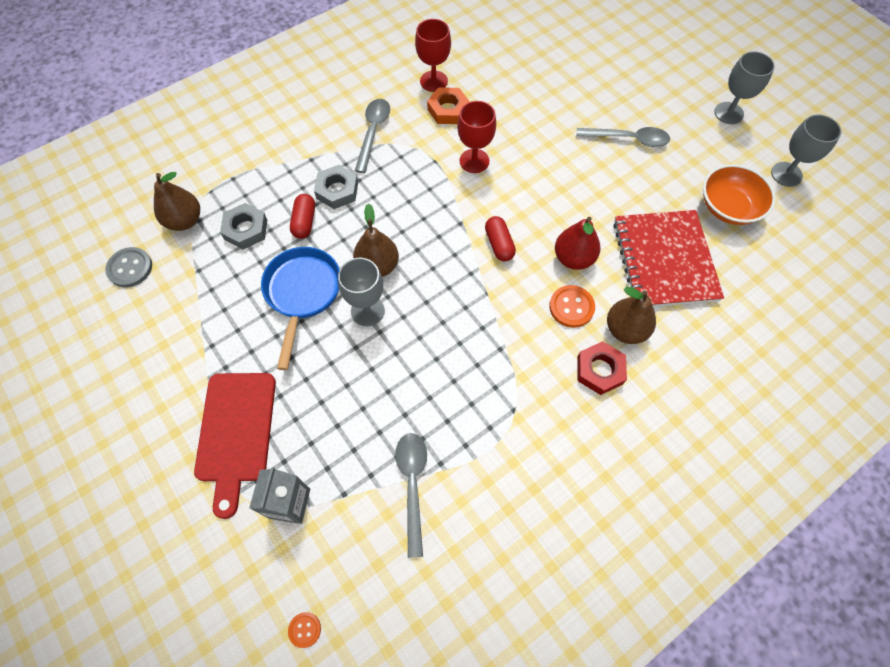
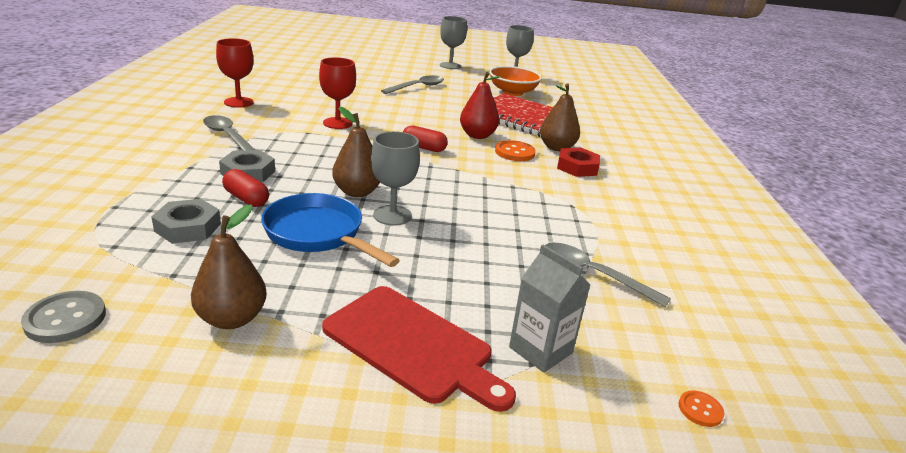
camera: 55 degrees left, 35 degrees down
(184, 221) = (94, 254): brown pear -> brown pear (232, 319)
(448, 110) = (275, 110): orange nut -> none

